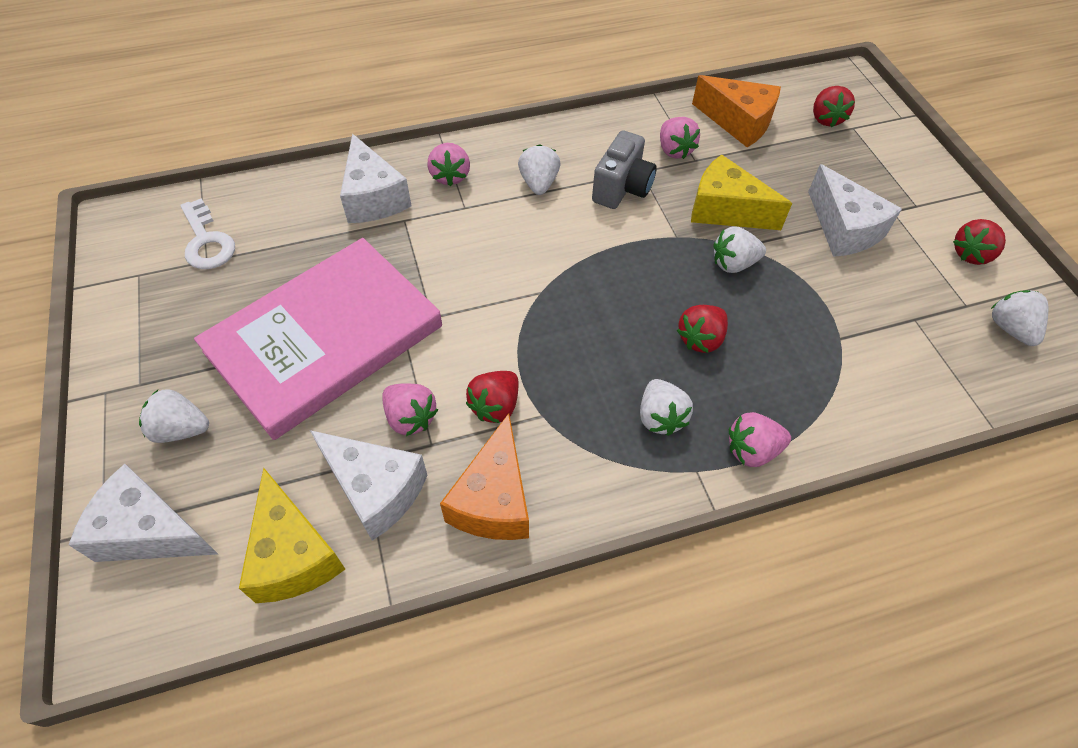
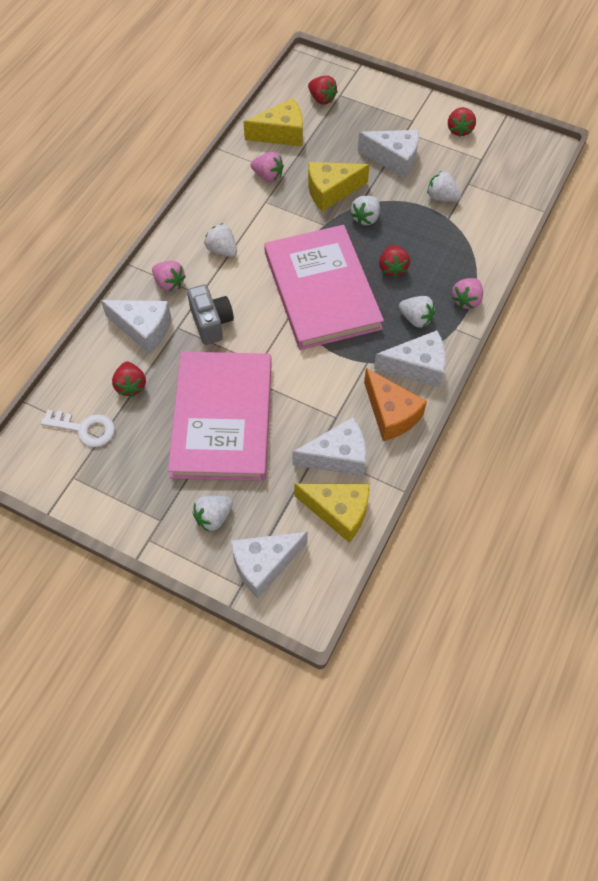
camera: 45 degrees left, 5 degrees up
(410, 418) = (312, 415): pink strawberry -> none
(495, 406) = (342, 376): red strawberry -> red strawberry (131, 386)
(590, 298) = (322, 290): none -> pink book
(593, 473) = (417, 367): none -> white cheese
(622, 189) = (268, 219): grey camera -> grey camera (211, 323)
(738, 122) = (281, 134): orange cheese -> yellow cheese
(1010, 329) = (508, 157): white strawberry -> white strawberry (441, 197)

